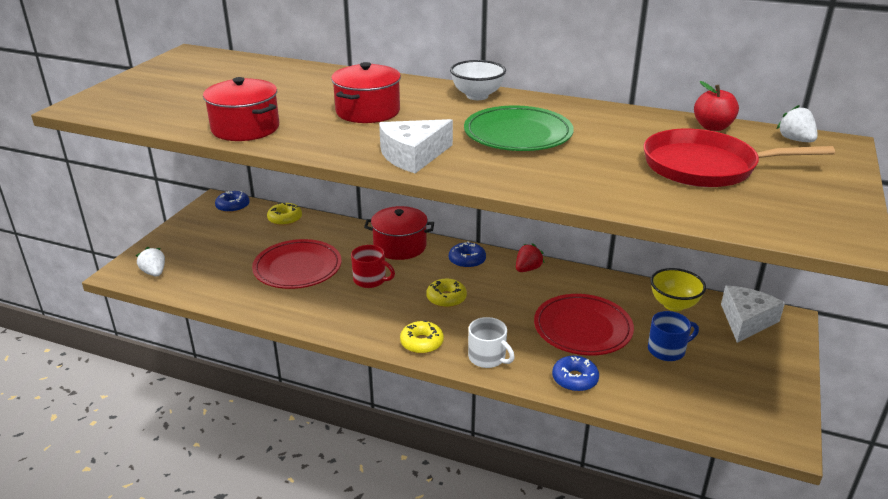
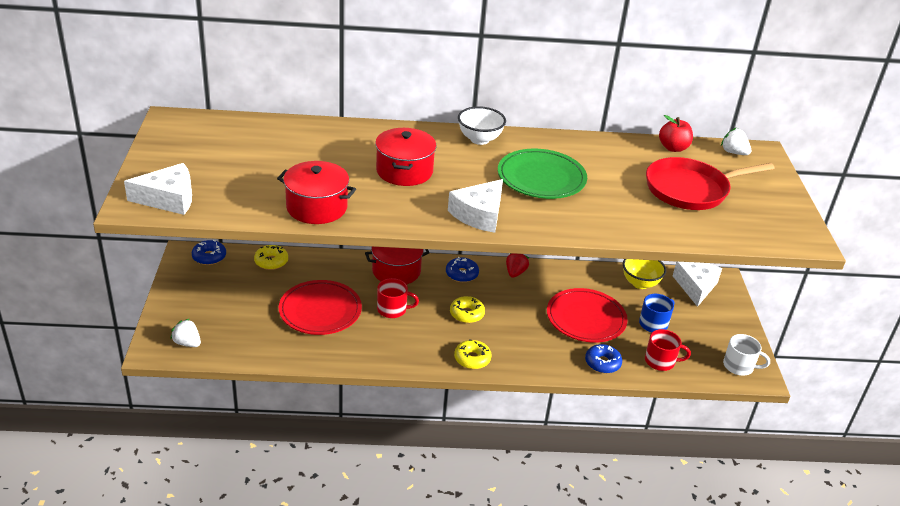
camera: 25 degrees left, 5 degrees up
(116, 105) = (168, 199): none -> white cheese
(487, 357) = (530, 360): white mug -> white mug (739, 366)
(652, 393) = (660, 361): none -> red mug

